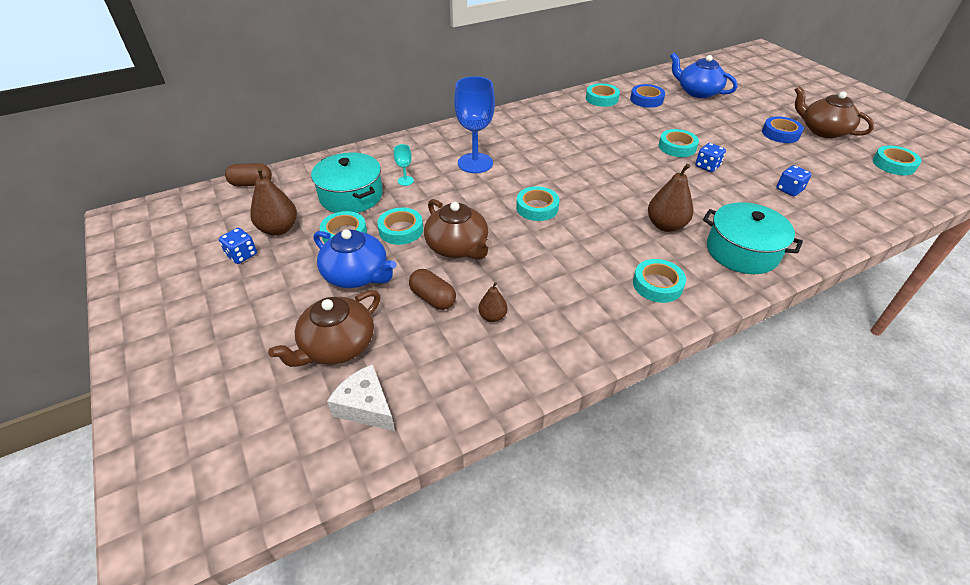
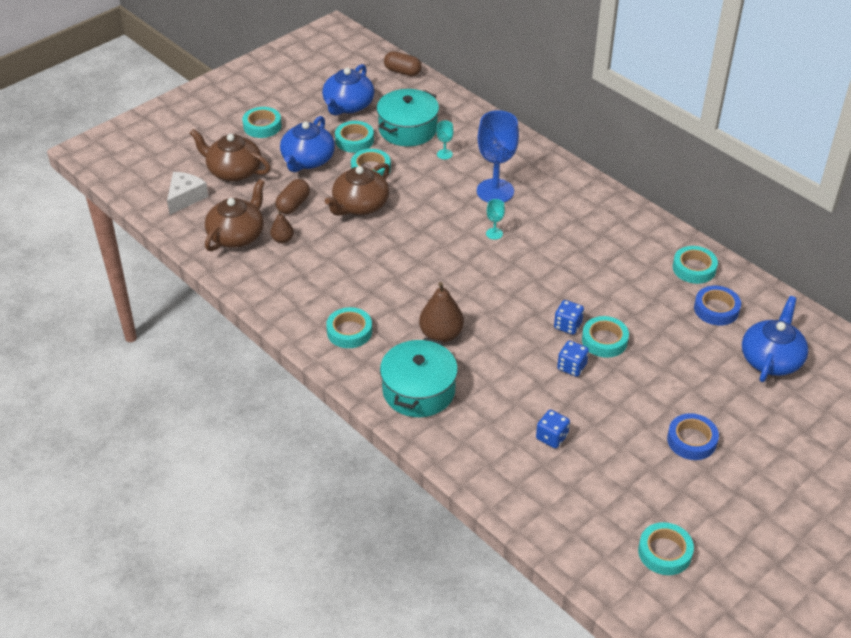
camera: 75 degrees right, 0 degrees up
(242, 255) = (311, 99): blue dice -> blue dice (567, 325)
(251, 184) = (402, 72): brown capsule -> brown capsule turned 45 degrees counterclockwise
(279, 229) = (348, 105): brown pear -> blue teapot
(533, 173) = (494, 233): none -> turquoise goblet
(537, 208) = (436, 244): turquoise tape -> turquoise tape (262, 126)
(823, 130) = (725, 487): brown teapot -> brown teapot (237, 235)

